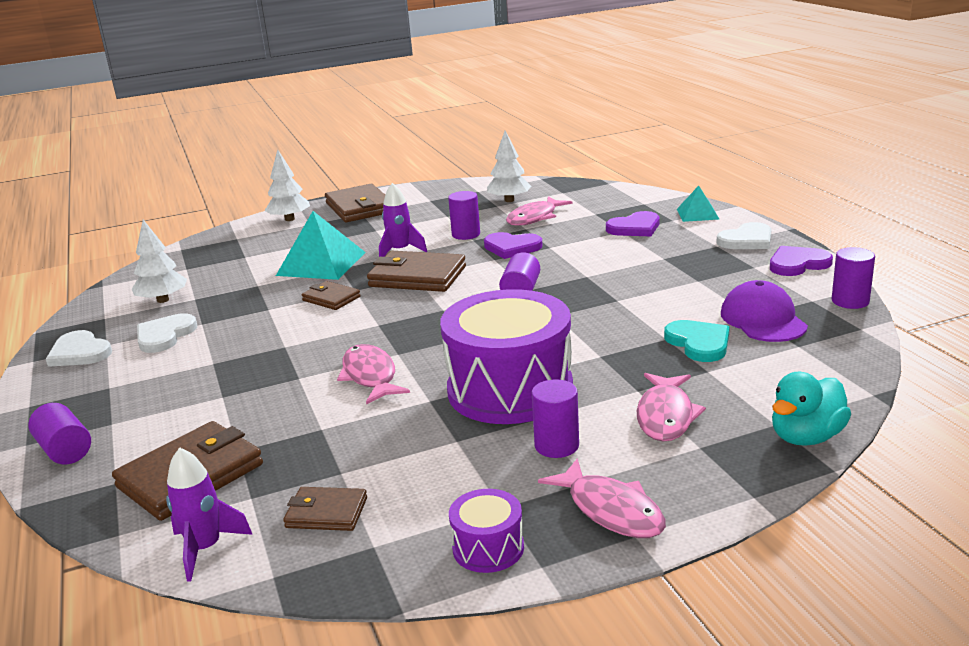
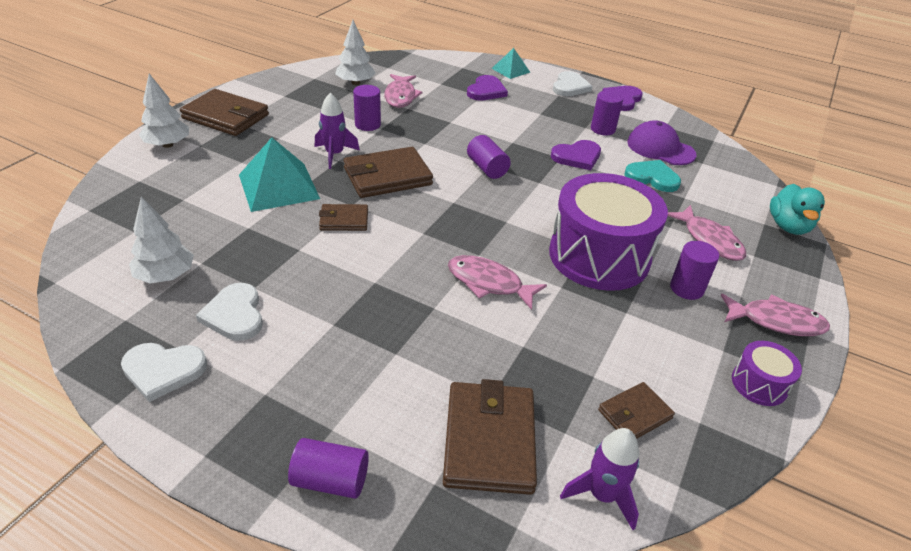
camera: 45 degrees left, 15 degrees up
(512, 247) = (423, 129): purple heart -> purple heart (577, 157)
(850, 301) = (684, 121): purple cylinder -> purple cylinder (602, 129)

